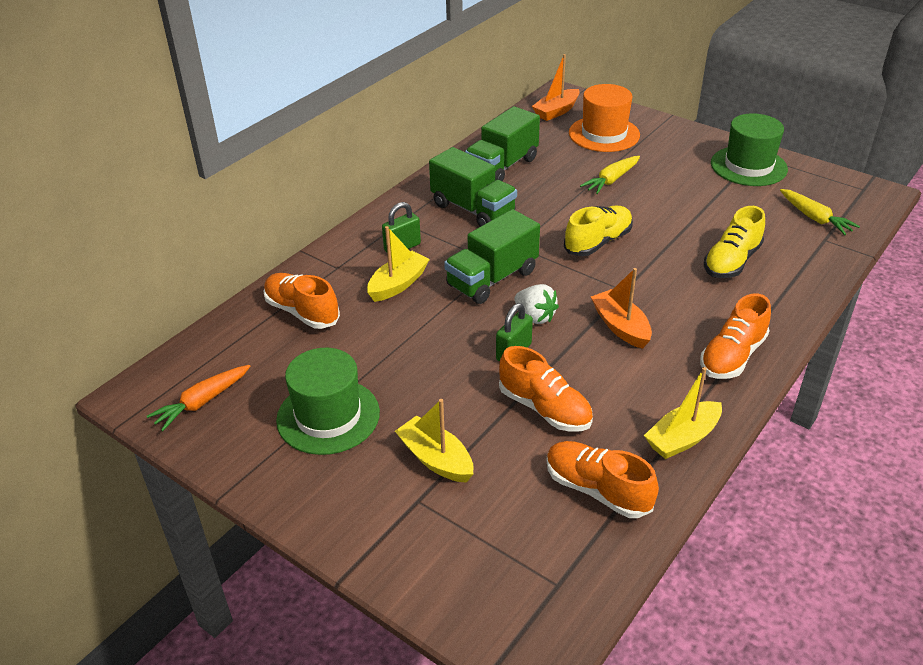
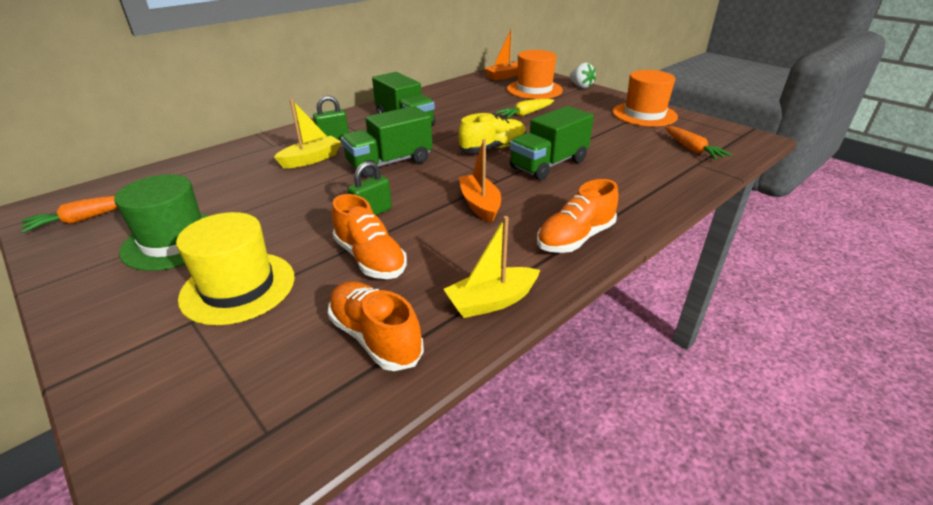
camera: 10 degrees right, 5 degrees down
(302, 312) = (221, 169): orange shoe -> none
(436, 459) = (238, 287): yellow boat -> yellow hat
(502, 166) = (444, 101): green truck -> green truck (548, 164)
(535, 317) = (408, 190): white strawberry -> white strawberry (580, 86)
(731, 262) = (604, 170): yellow shoe -> none
(748, 166) = (644, 114): green hat -> orange hat
(815, 218) = (692, 149): yellow carrot -> orange carrot

